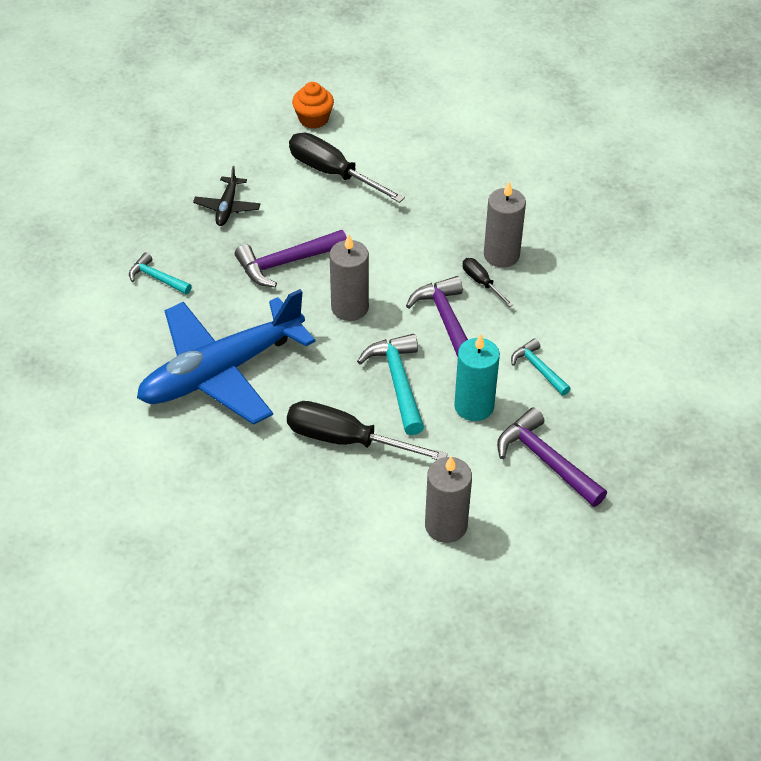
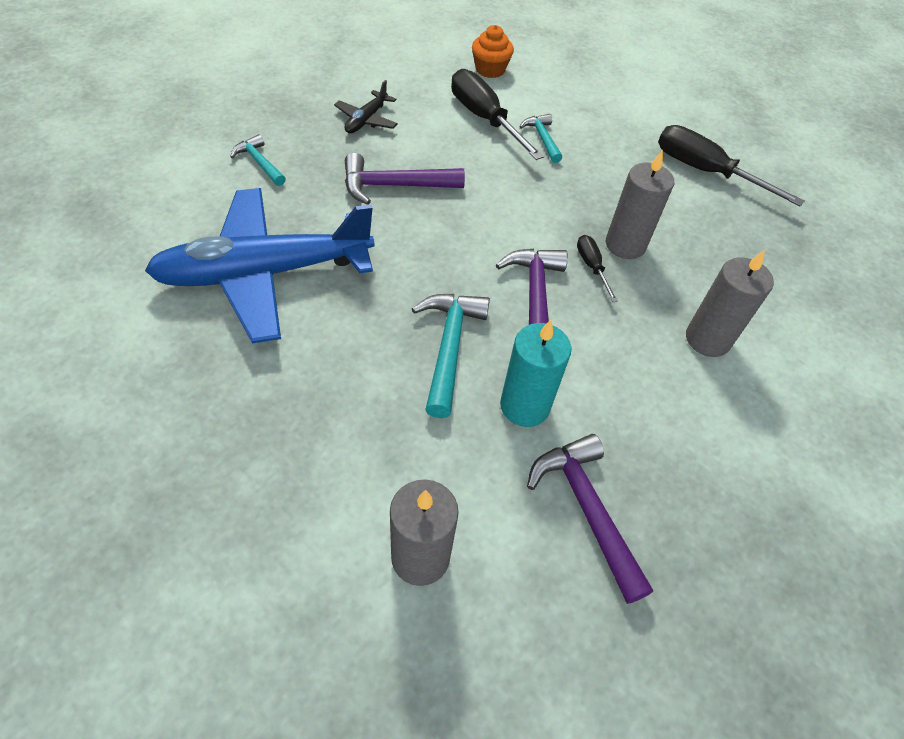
camera: 15 degrees right, 5 degrees up
(346, 440) = (355, 397): black screwdriver -> black screwdriver (705, 172)
(350, 307) = (436, 249): grey candle -> grey candle (707, 339)
(538, 369) = (620, 385): turquoise hammer -> turquoise hammer (542, 138)

